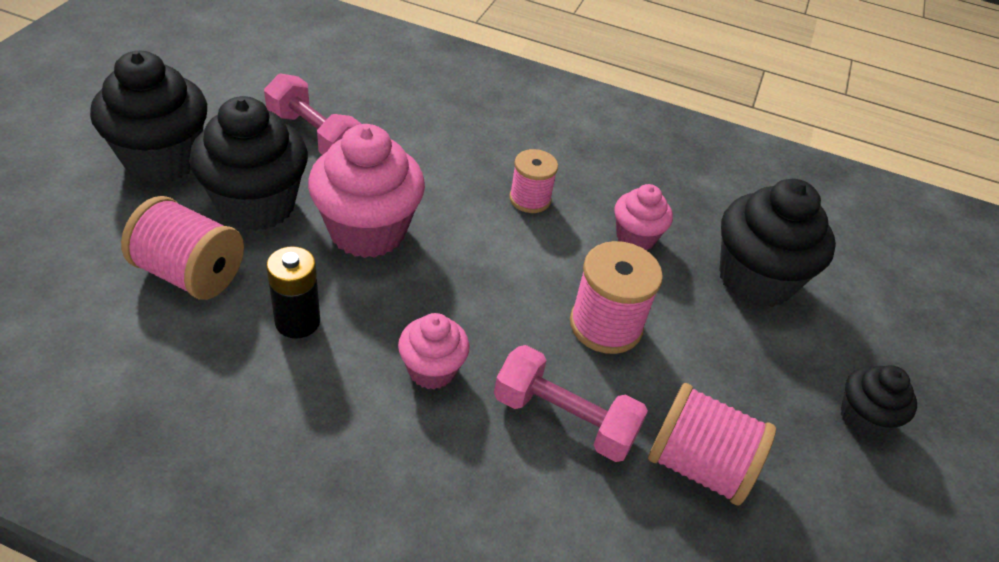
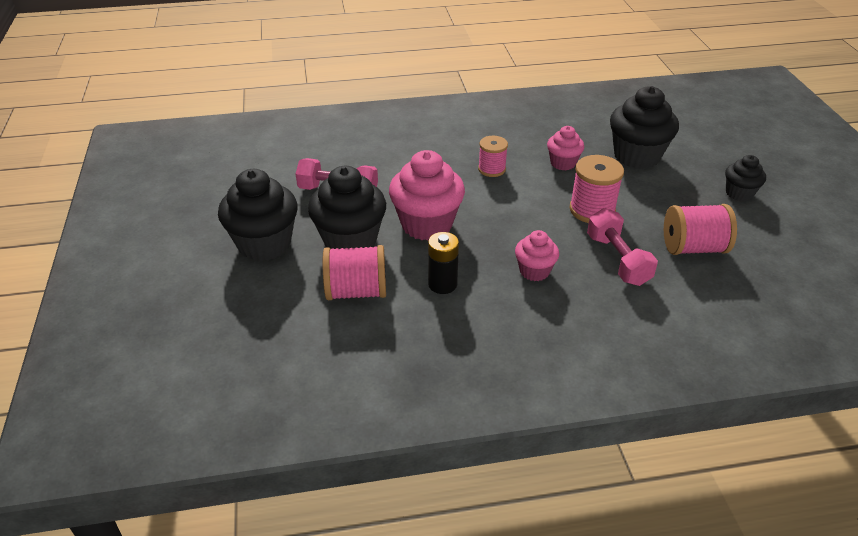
camera: 25 degrees left, 5 degrees down
(564, 419) = (617, 260): pink dumbbell -> pink dumbbell turned 75 degrees clockwise

